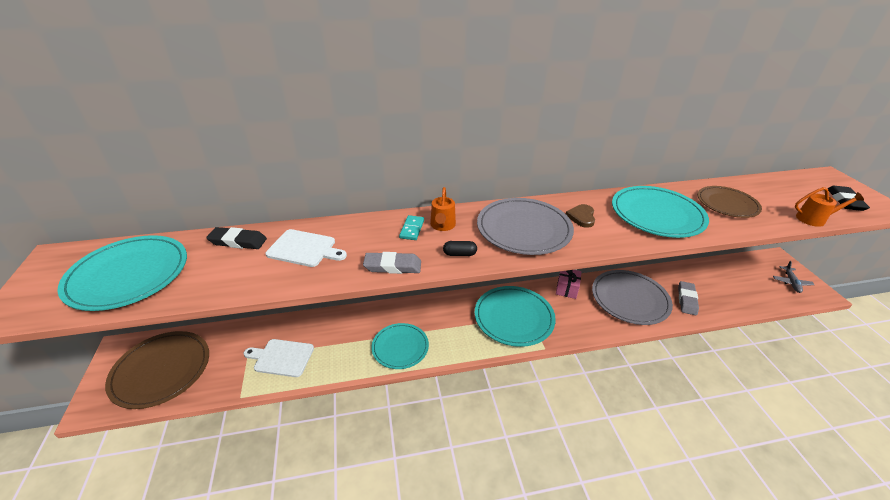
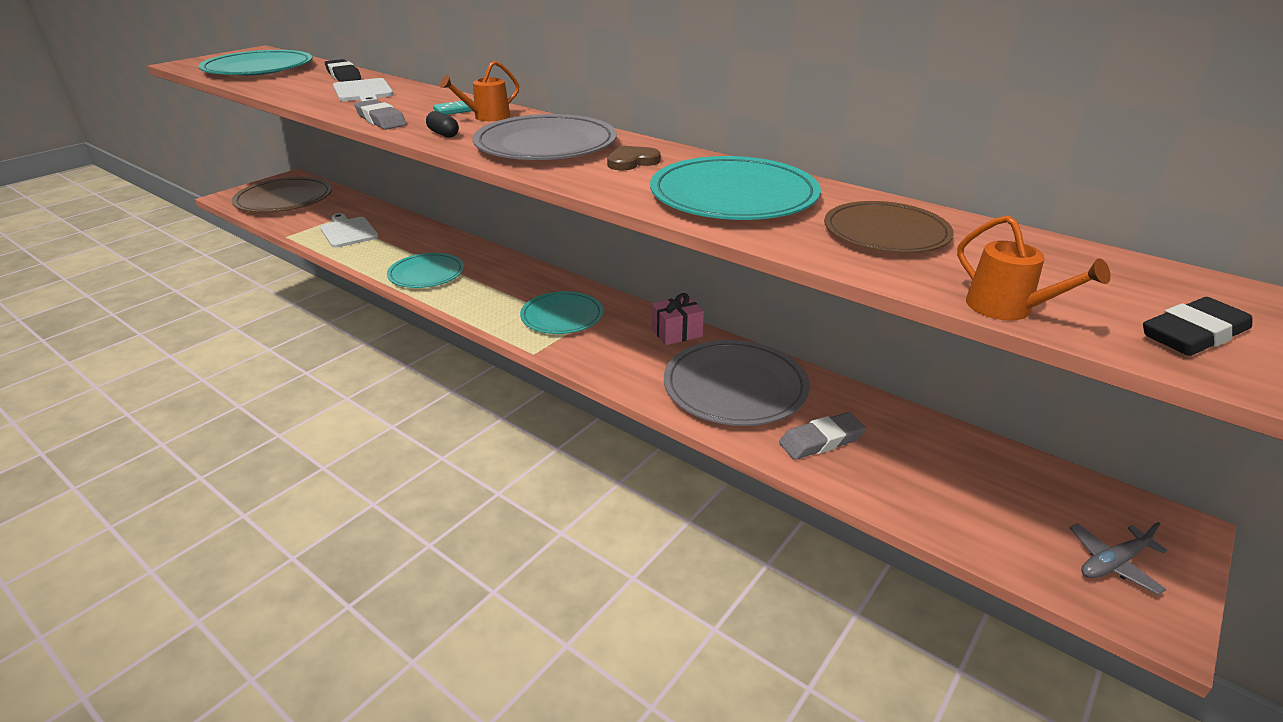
camera: 50 degrees right, 5 degrees down
(514, 317) = (562, 316): turquoise plate -> turquoise plate, size x0.66

